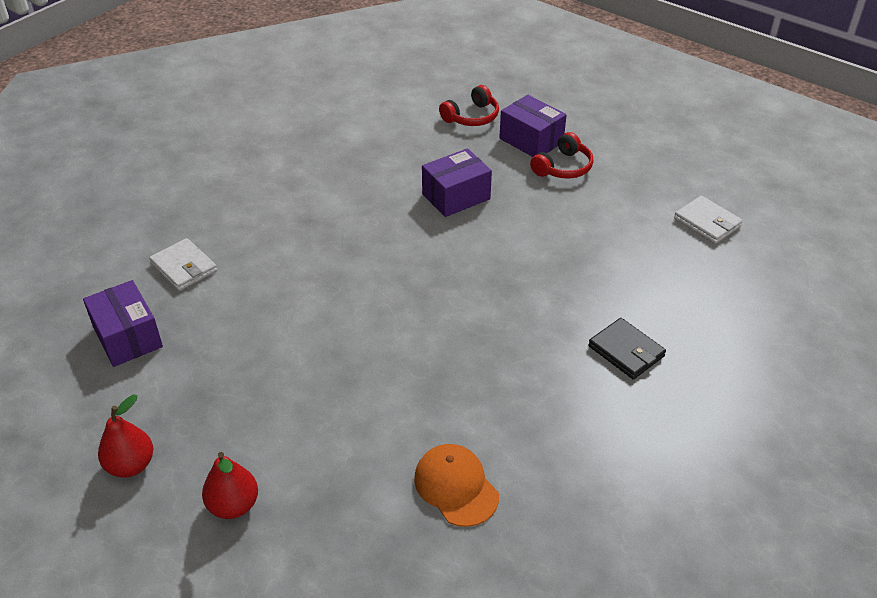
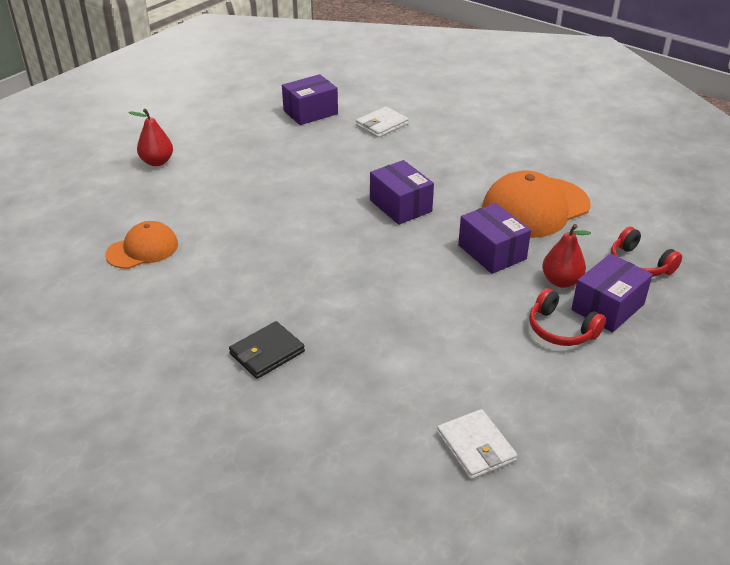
camera: 90 degrees right, 5 degrees down
(131, 465) = (199, 125): red pear -> red pear (561, 281)
(371, 255) = (400, 206): none -> purple box
(381, 163) = (535, 207): none -> orange cap
(707, 222) = (476, 447): white wallet -> white wallet turned 75 degrees counterclockwise

